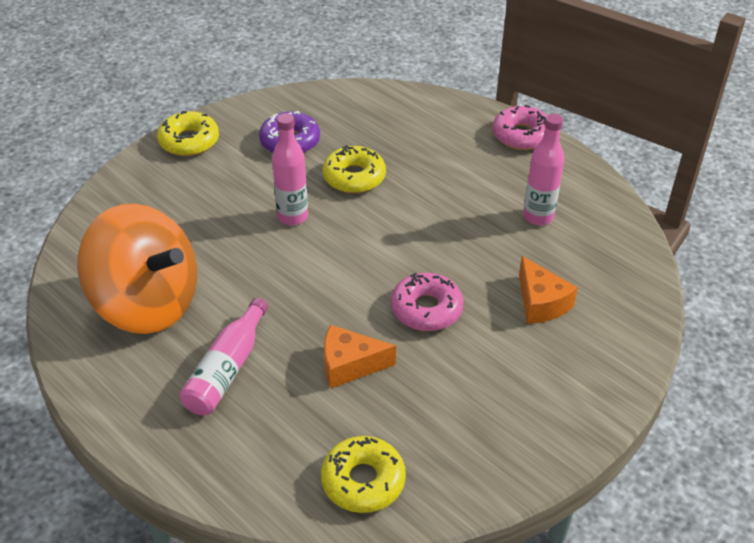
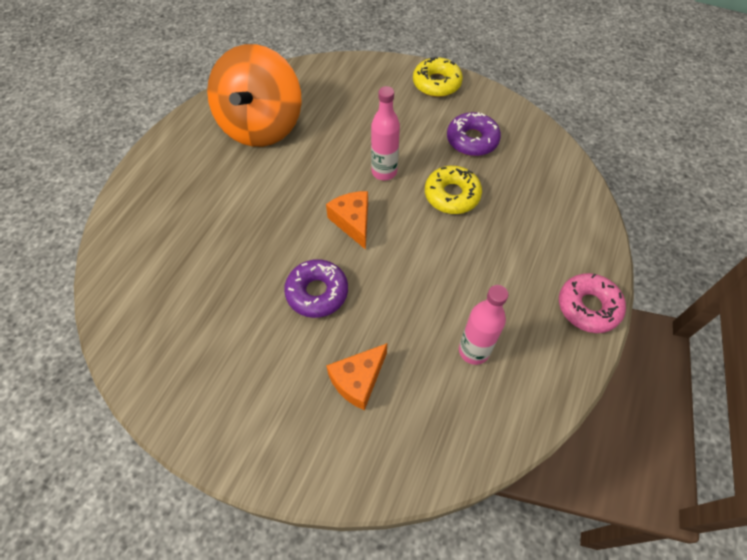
camera: 70 degrees right, 15 degrees up
(227, 369) = (216, 189): pink bottle -> none
(350, 365) = (240, 259): orange cheese -> orange cheese (353, 222)
(363, 481) = (134, 301): yellow donut -> none
(426, 309) = (317, 292): pink donut -> purple donut

